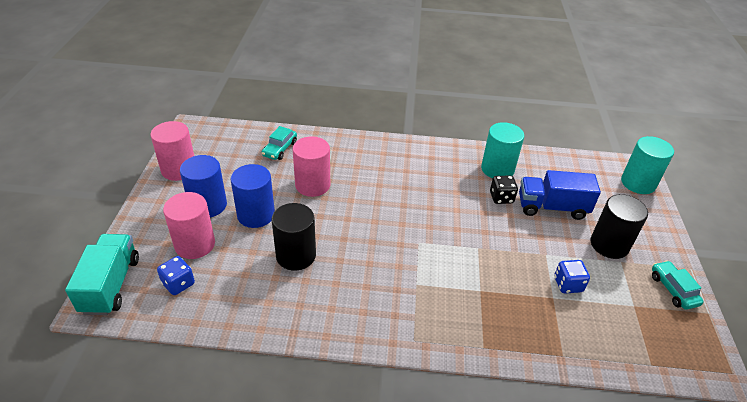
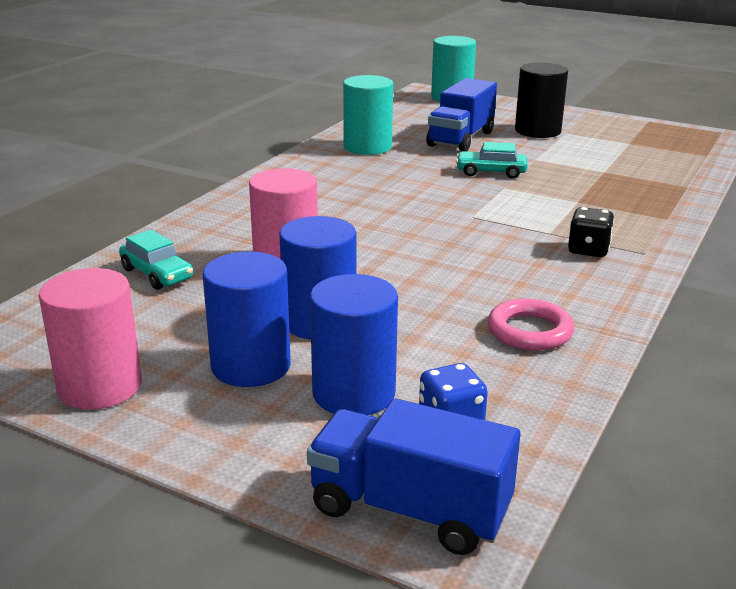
camera: 65 degrees left, 15 degrees down
(111, 285) = (410, 509): turquoise truck -> blue truck
(195, 244) = (353, 393): pink cylinder -> blue cylinder
(278, 297) = (529, 331): none -> pink ring
(296, 255) = (445, 303): black cylinder -> none
(501, 198) = (423, 157): black dice -> black dice (588, 250)
(568, 284) = (587, 161): blue dice -> none
(673, 290) = (614, 124): turquoise car -> turquoise car (491, 172)

